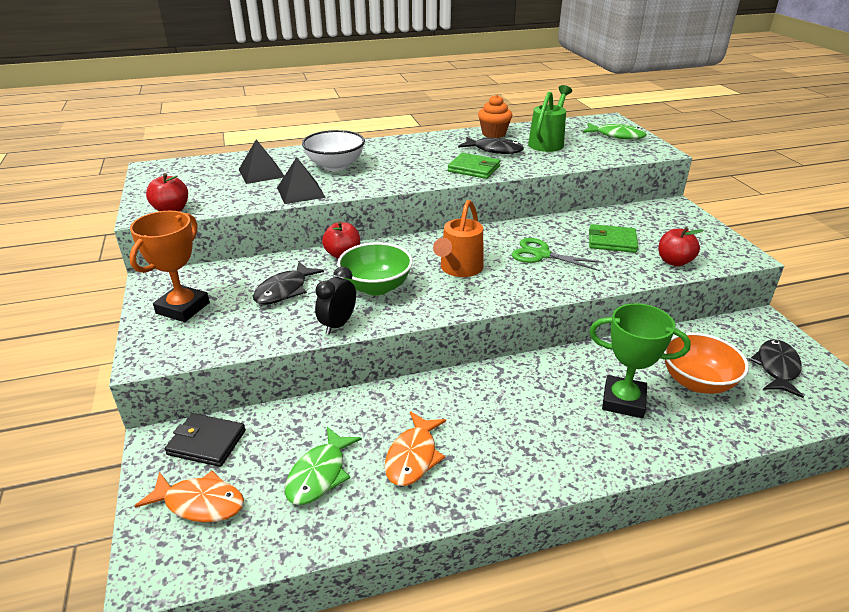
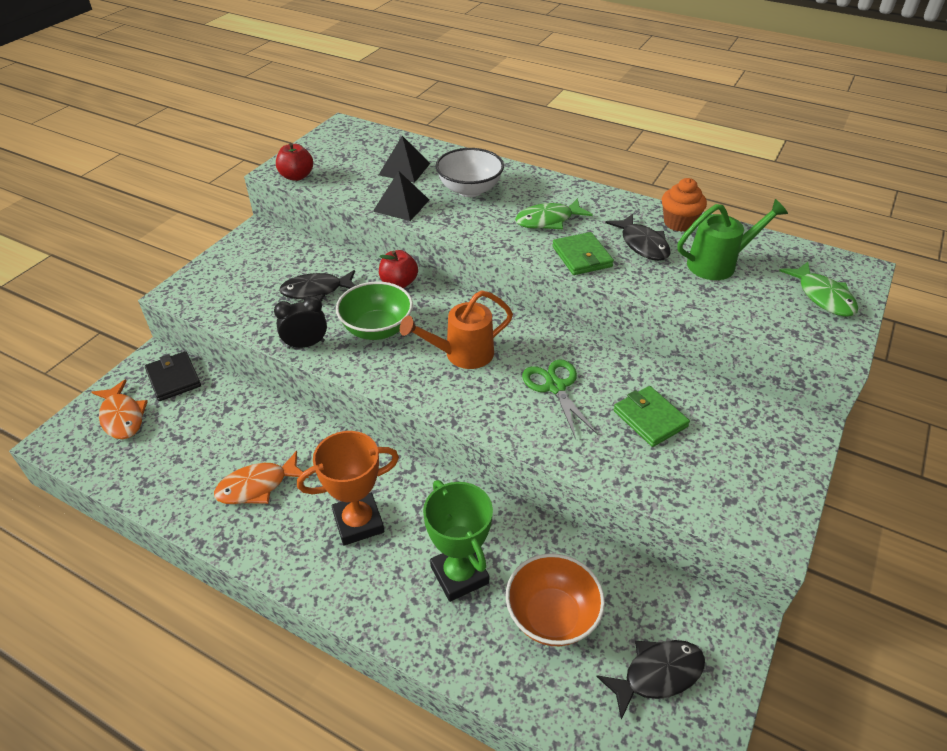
camera: 45 degrees right, 10 degrees up
(183, 308) = (242, 265): orange trophy -> orange trophy (358, 522)
(319, 474) = (195, 451): green fish -> green fish (548, 220)
(674, 261) = (675, 484): red apple -> none

